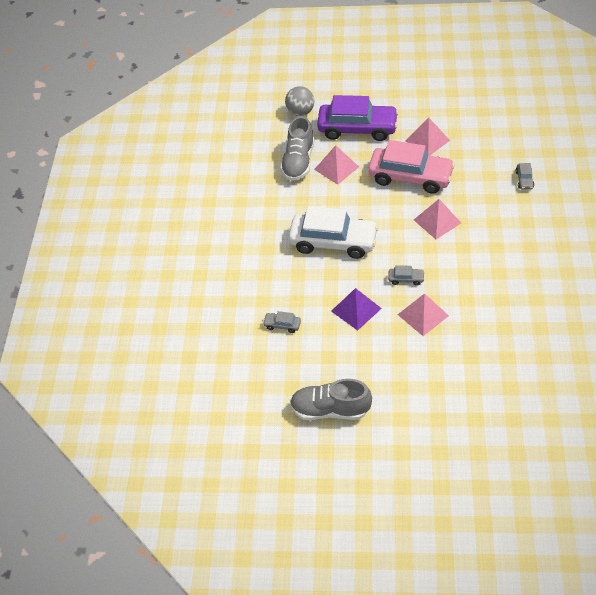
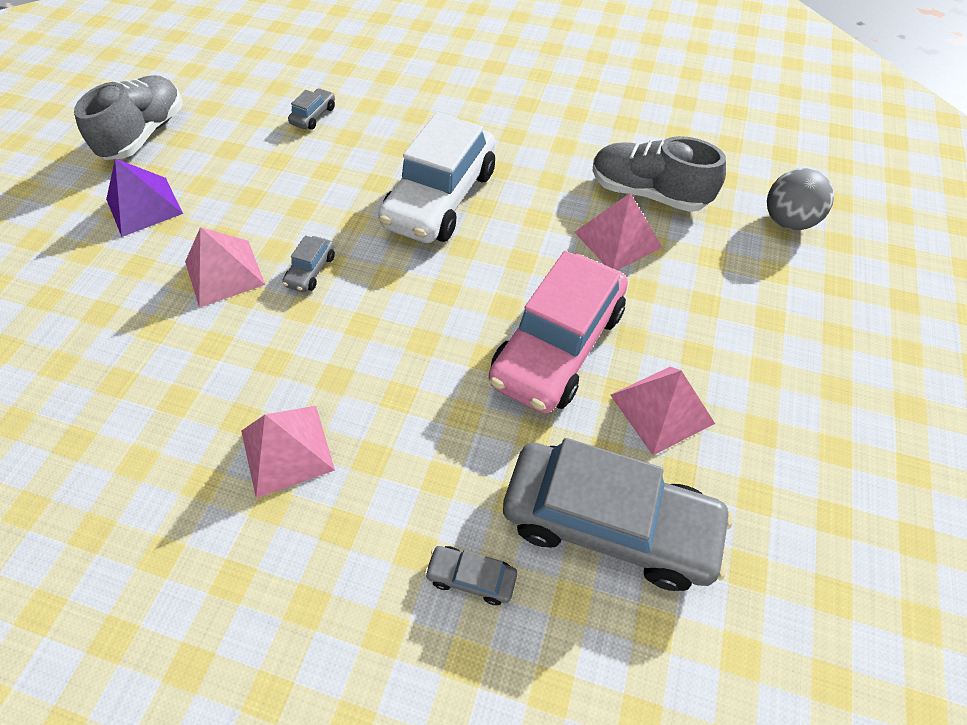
camera: 100 degrees right, 5 degrees up
(356, 309) = (290, 195): purple pyramid -> purple pyramid (144, 206)
(357, 128) = (724, 295): purple car -> none
(437, 221) = (420, 356): pink pyramid -> pink pyramid (287, 450)
(484, 148) = (608, 522): none -> grey car

